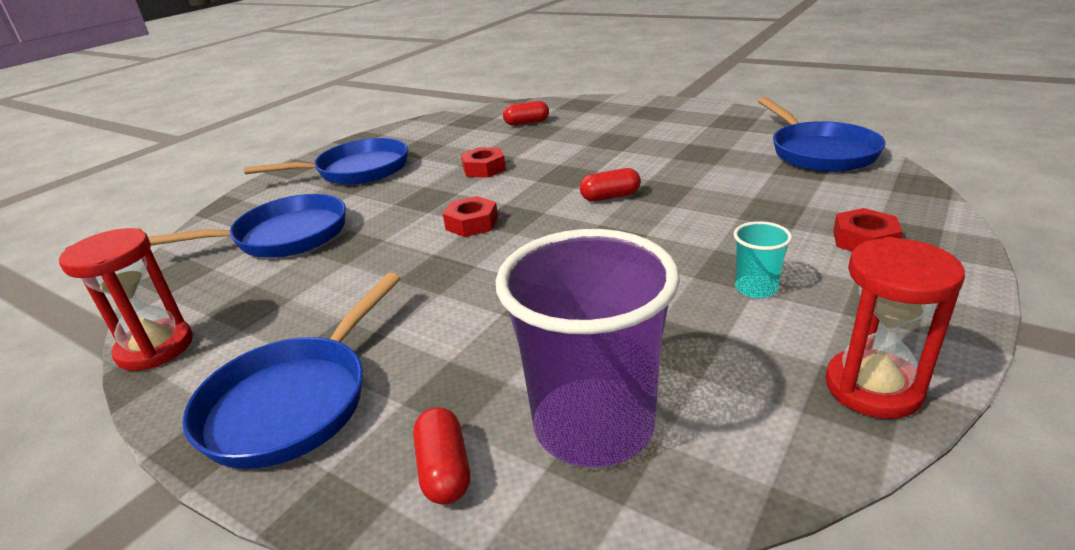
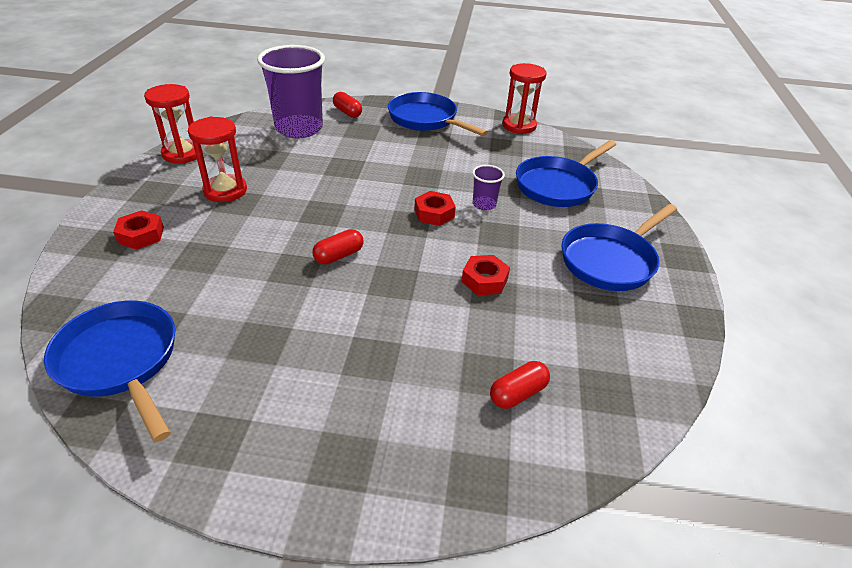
camera: 150 degrees right, 10 degrees up
(294, 401) = (426, 119): blue pan -> blue pan turned 45 degrees counterclockwise
(402, 226) = (484, 204): none -> purple cup
(756, 288) = (225, 191): turquoise cup -> red hourglass

